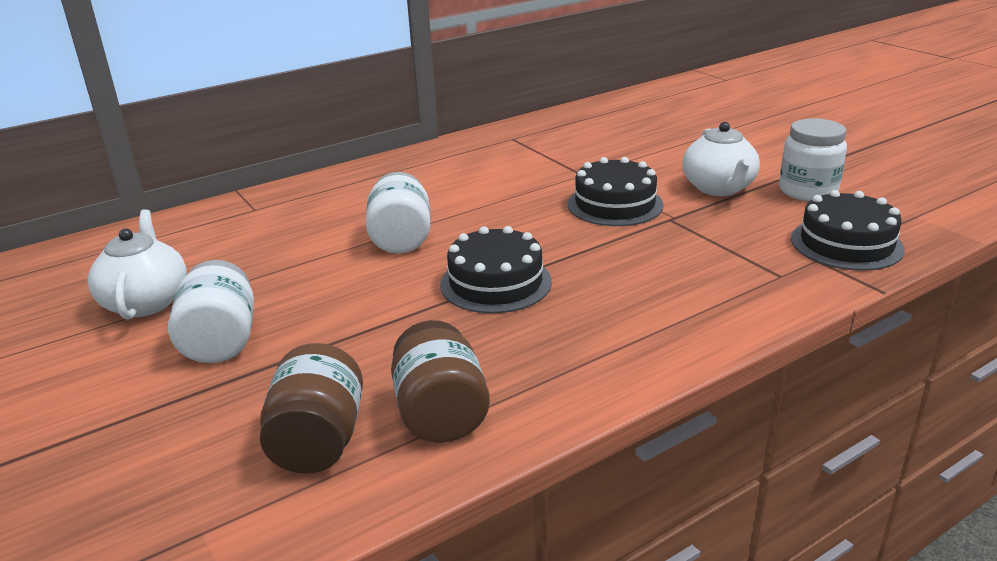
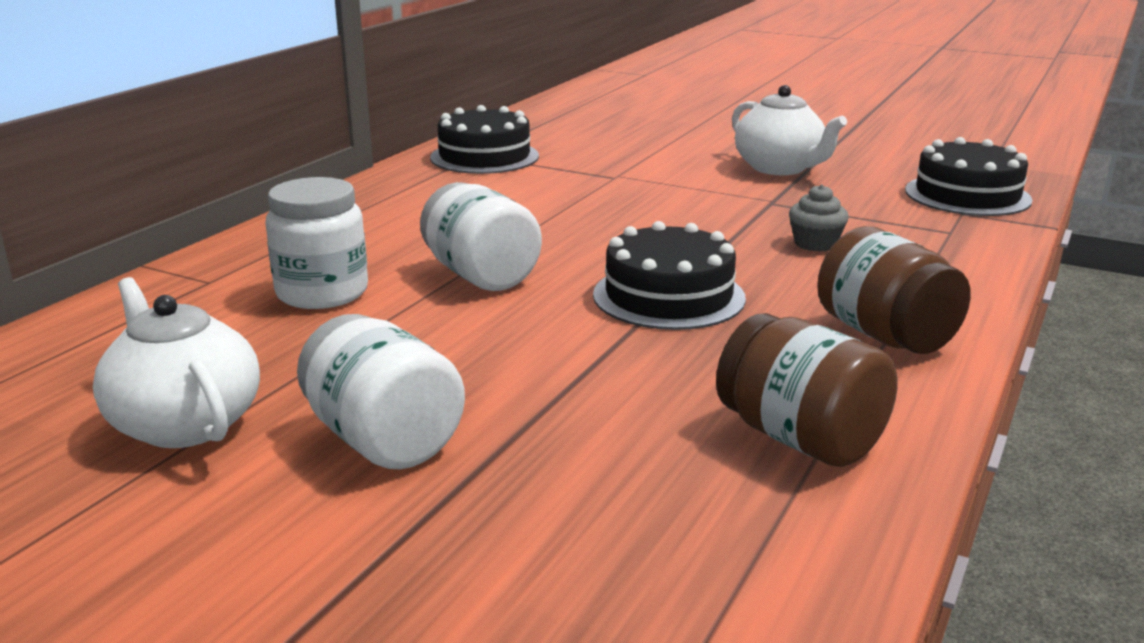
camera: 30 degrees left, 5 degrees down
(318, 441) = (694, 511): brown jar -> brown jar (885, 335)
(615, 204) = (693, 199): black cake -> black cake (484, 157)
(655, 263) = (815, 244): none -> grey cupcake
(807, 191) = (868, 158): white jar -> white jar (322, 293)

